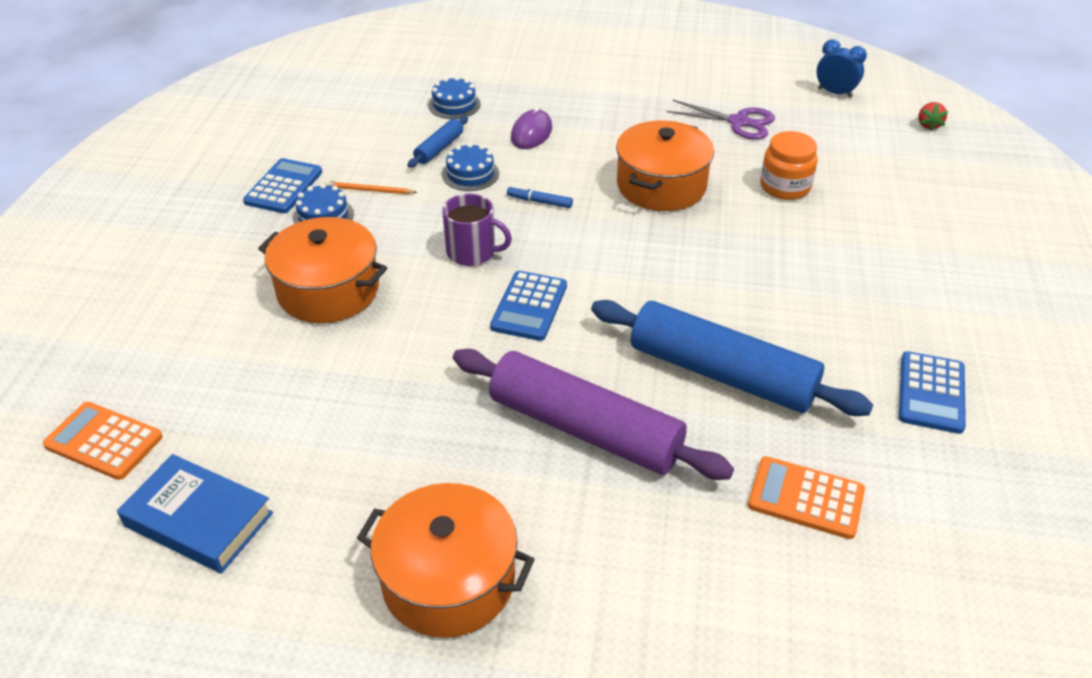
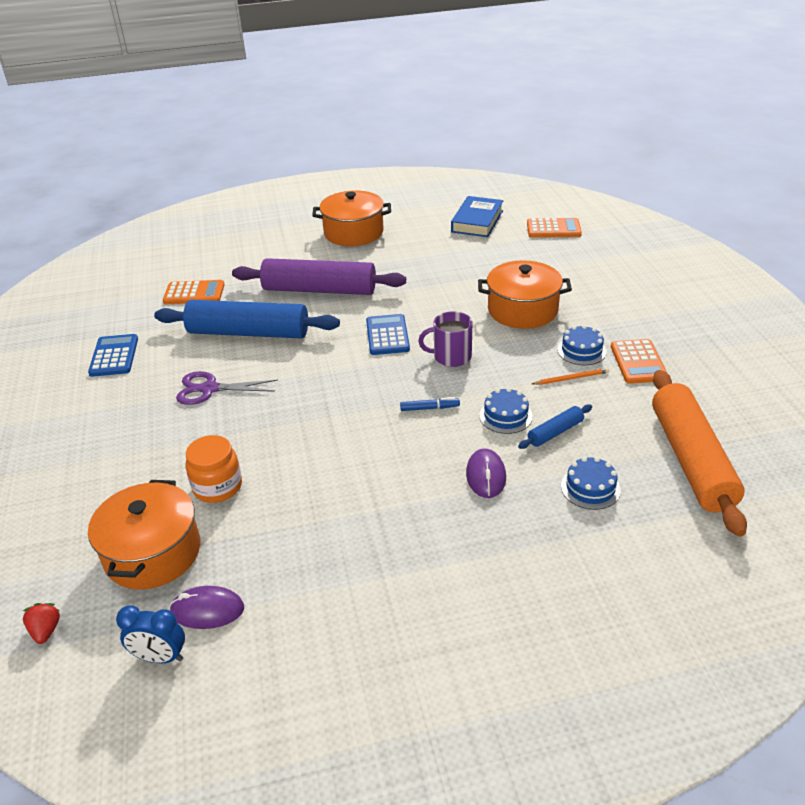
camera: 160 degrees right, 5 degrees down
(198, 519) = (477, 221): blue book -> blue book turned 75 degrees counterclockwise
(284, 187) = (638, 362): blue calculator -> orange calculator
(352, 101) = (691, 460): none -> orange rolling pin
(439, 148) = (555, 432): blue rolling pin -> blue rolling pin turned 45 degrees clockwise
(661, 185) = (333, 454): orange pot -> orange pot (153, 553)
(739, 122) = (276, 561): purple scissors -> purple scissors (209, 389)
(799, 108) = (207, 610): none -> purple mouse

